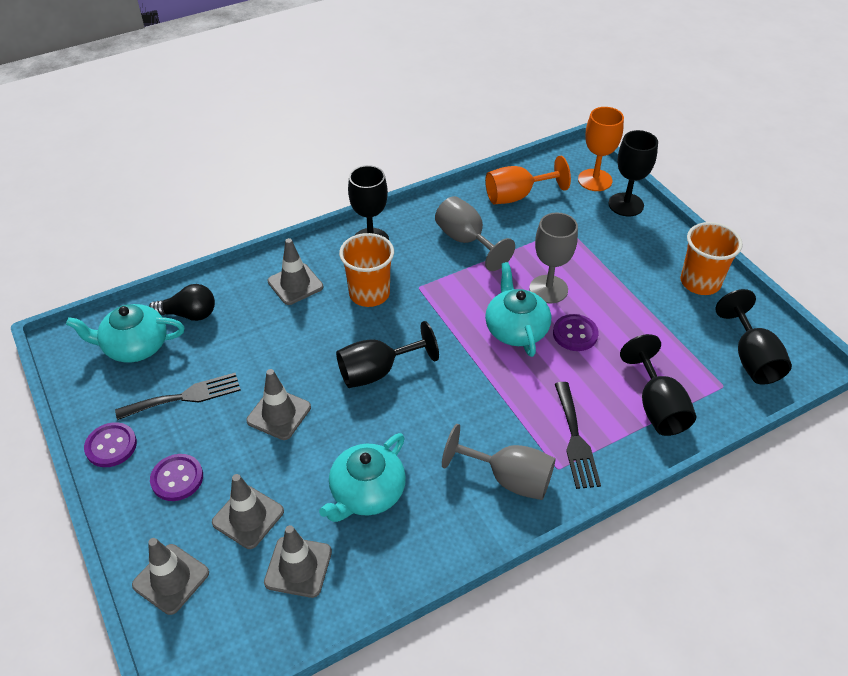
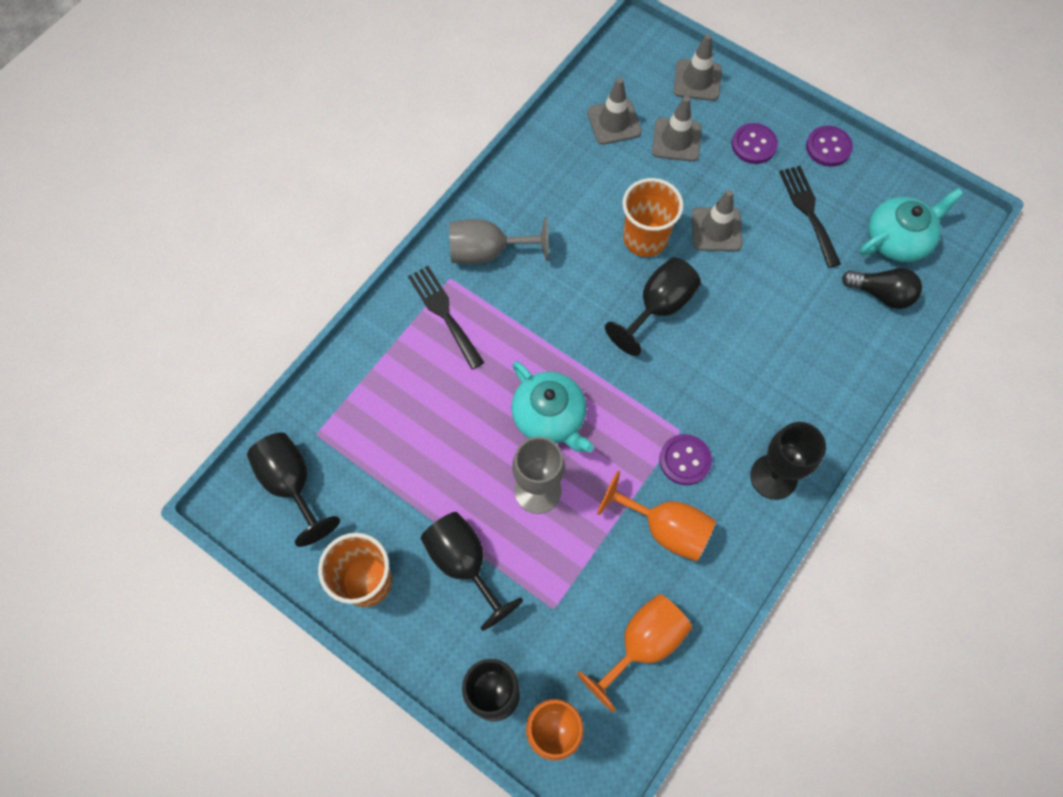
camera: 155 degrees right, 20 degrees up
(185, 397) = (808, 211): black fork -> black fork turned 120 degrees clockwise
(189, 314) = (881, 294): black light bulb -> black light bulb turned 135 degrees counterclockwise
(295, 284) = (809, 376): grey traffic cone -> none
(366, 493) = (598, 194): turquoise teapot -> none
(369, 294) = (725, 398): orange cup -> orange cup (645, 238)
(466, 241) = (665, 528): grey goblet -> orange goblet
(575, 334) = (486, 437): purple button -> purple button (685, 460)
(657, 407) = (377, 380): black goblet -> black goblet (464, 563)

